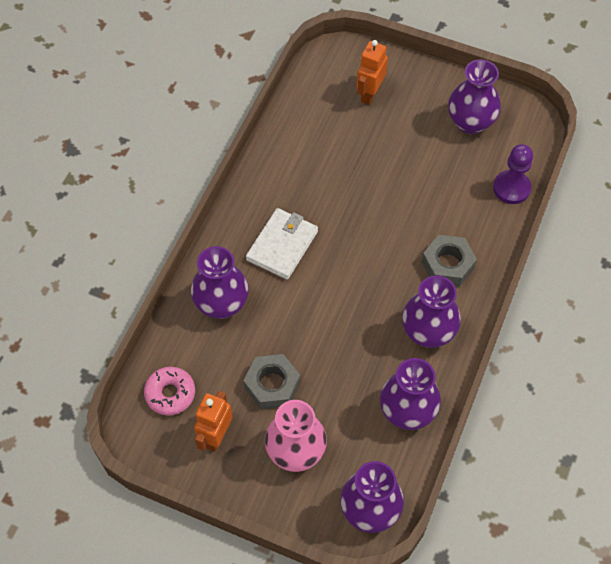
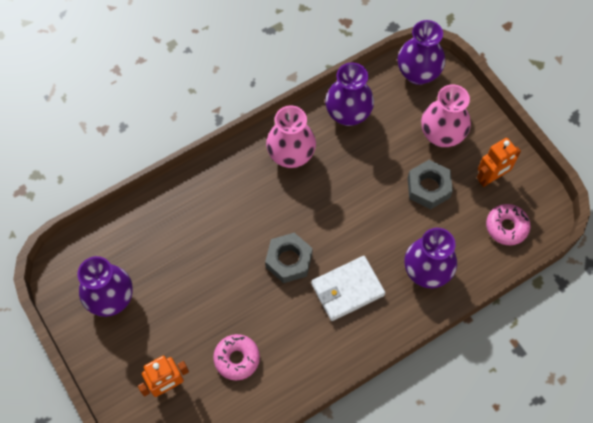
camera: 145 degrees left, 5 degrees up
(332, 141) = (237, 359): none -> pink donut
(428, 332) = (291, 155): purple vase -> pink vase
(447, 265) = (235, 193): grey nut -> grey nut (289, 260)
(511, 188) = (134, 221): purple pawn -> none

